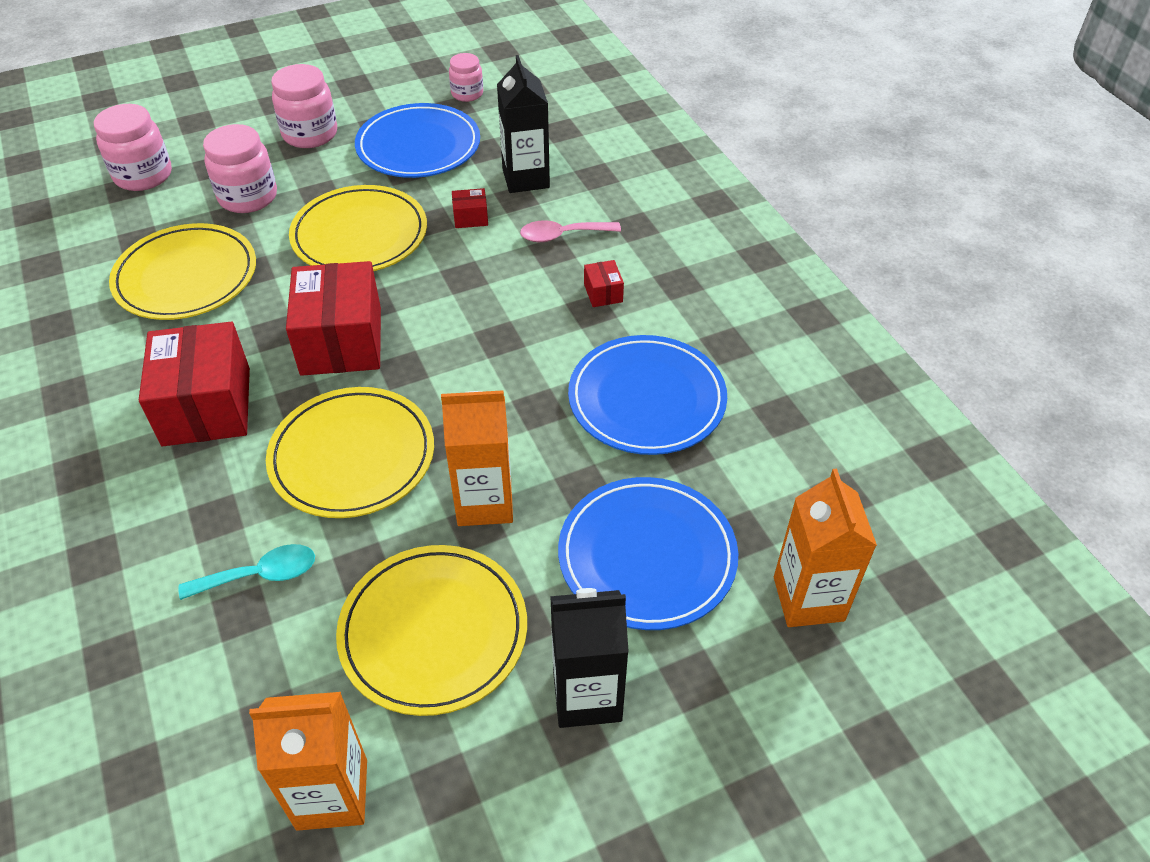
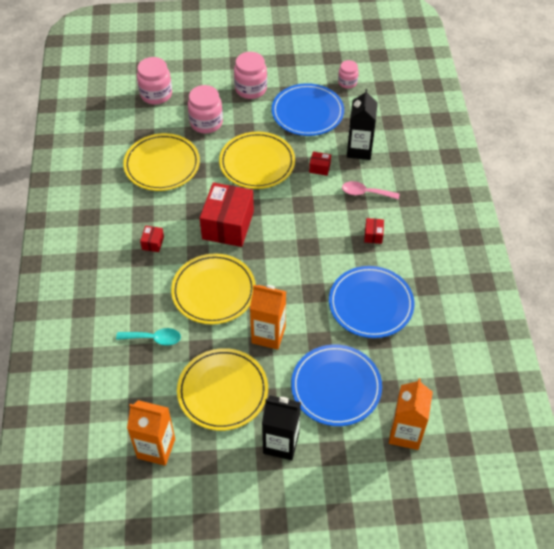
camera: 20 degrees right, 5 degrees up
(206, 406) = (153, 243): red box -> red box, size x0.42

